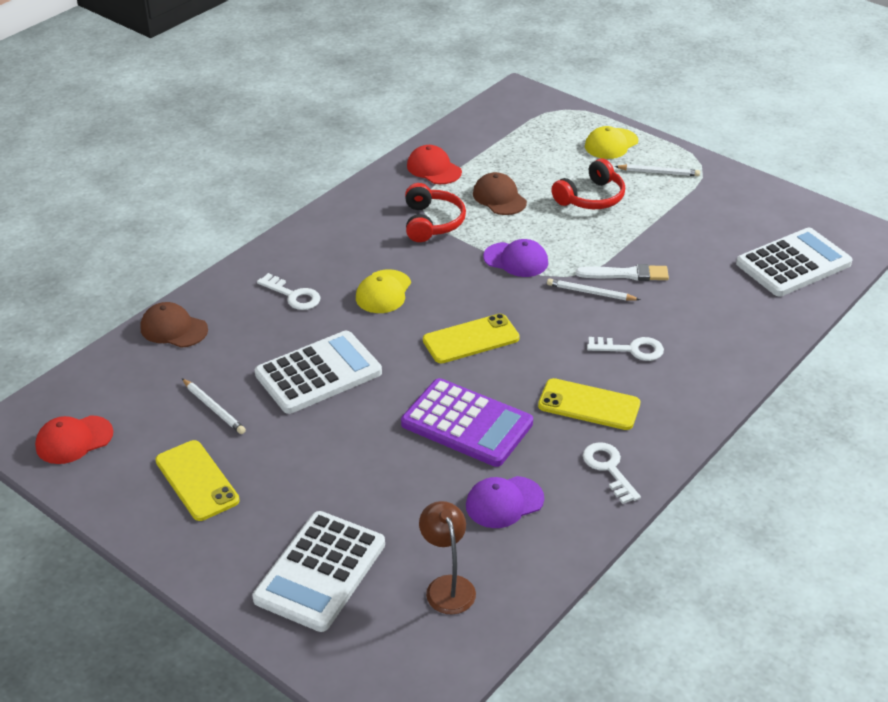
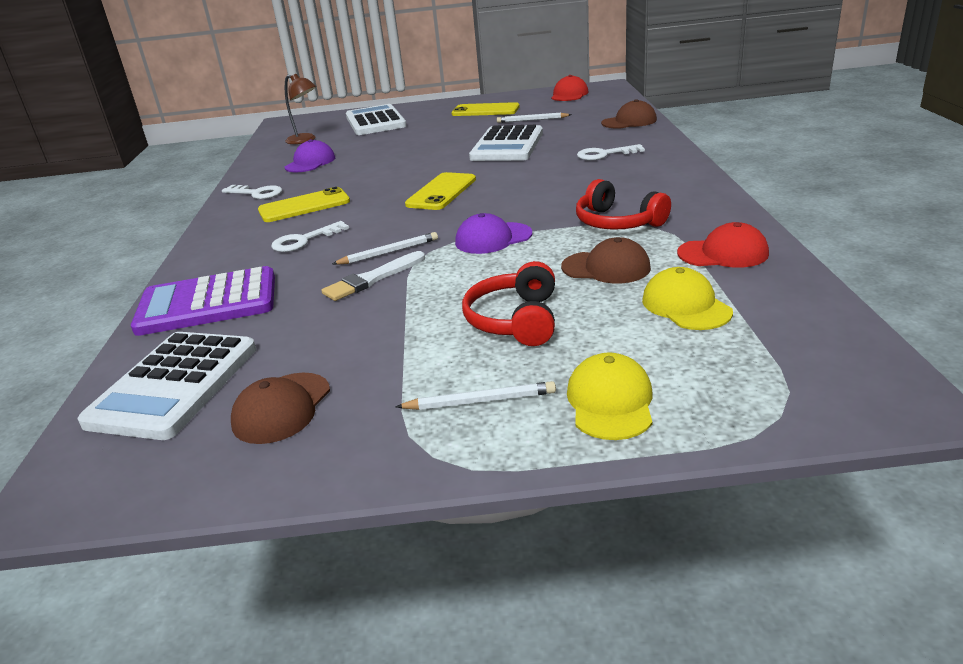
camera: 140 degrees right, 10 degrees down
(383, 292) = (552, 180): yellow cap -> yellow cap (686, 306)
(467, 423) = (378, 170): purple calculator -> purple calculator (208, 303)
(658, 172) = (480, 401): white pencil -> white pencil turned 150 degrees counterclockwise
(746, 218) = (282, 408): none -> brown cap

